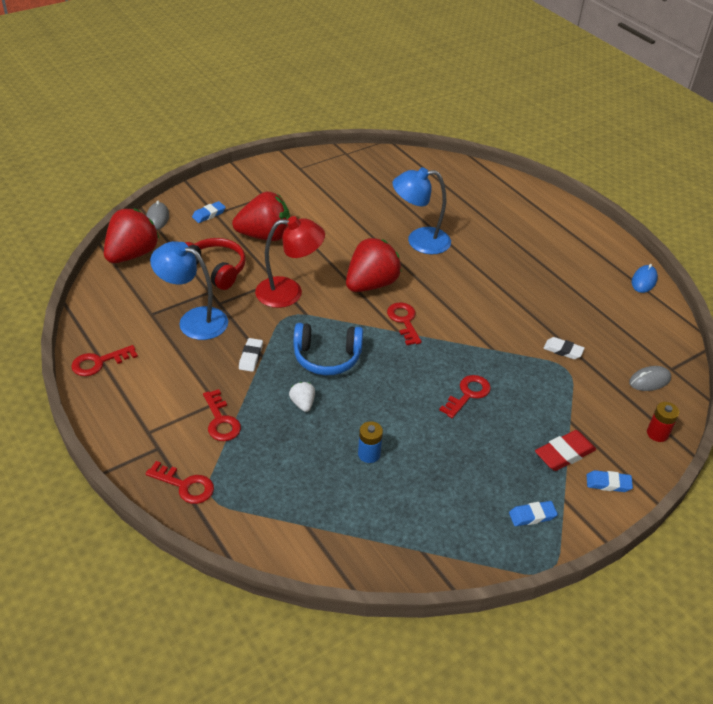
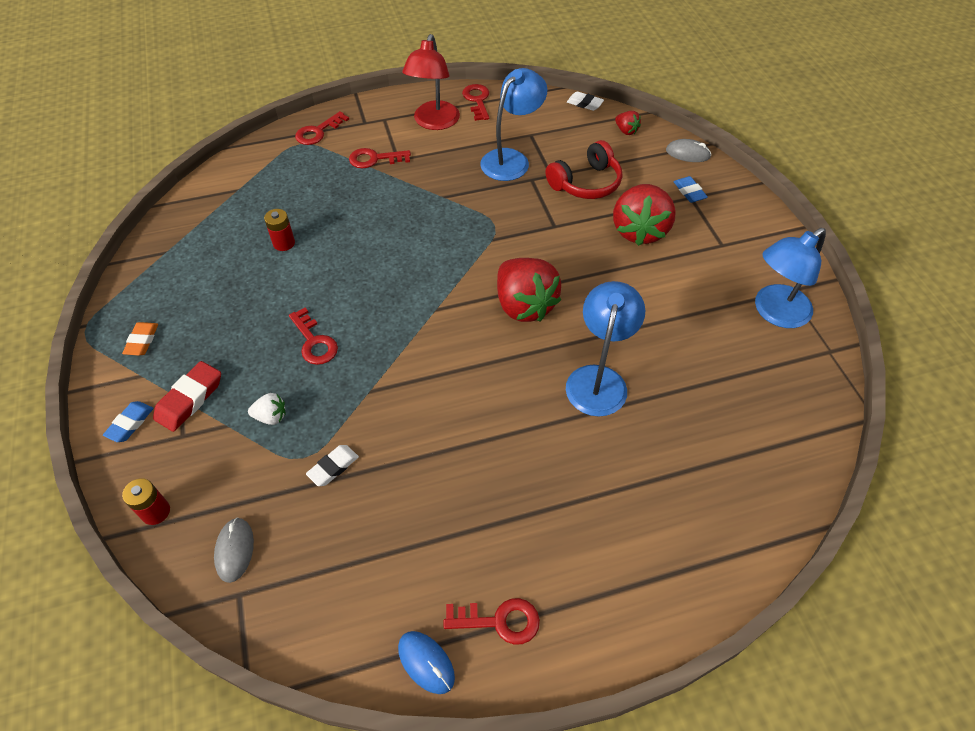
camera: 110 degrees right, 10 degrees up
(132, 254) = (626, 131): red strawberry -> red strawberry, size x0.44
(251, 357) = (445, 189): white eraser -> white eraser (584, 104)
(289, 292) = (532, 232): red lamp -> red lamp (434, 122)
(302, 403) = (368, 212): white strawberry -> white strawberry (271, 416)
(323, 173) = (774, 312): none -> blue lamp
(327, 357) = (421, 241): blue headphones -> none
(369, 454) = (284, 243): blue battery -> red battery
(404, 321) = (450, 319): red key -> red key (499, 621)
(532, 516) = (142, 341): blue eraser -> orange eraser
(564, 454) = (189, 399): red eraser -> red eraser turned 45 degrees clockwise

